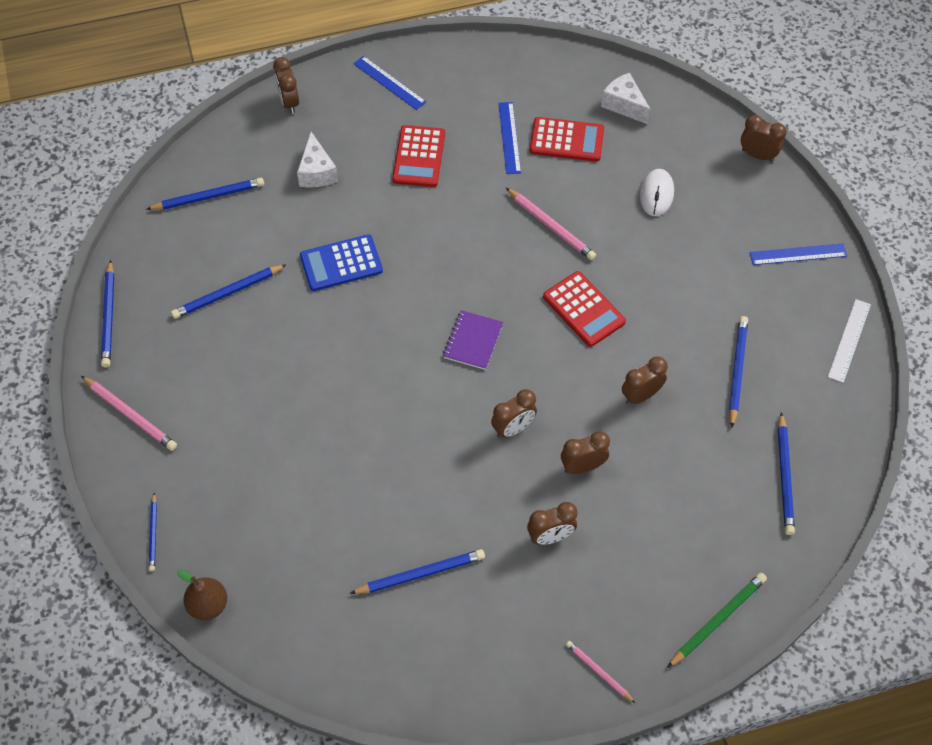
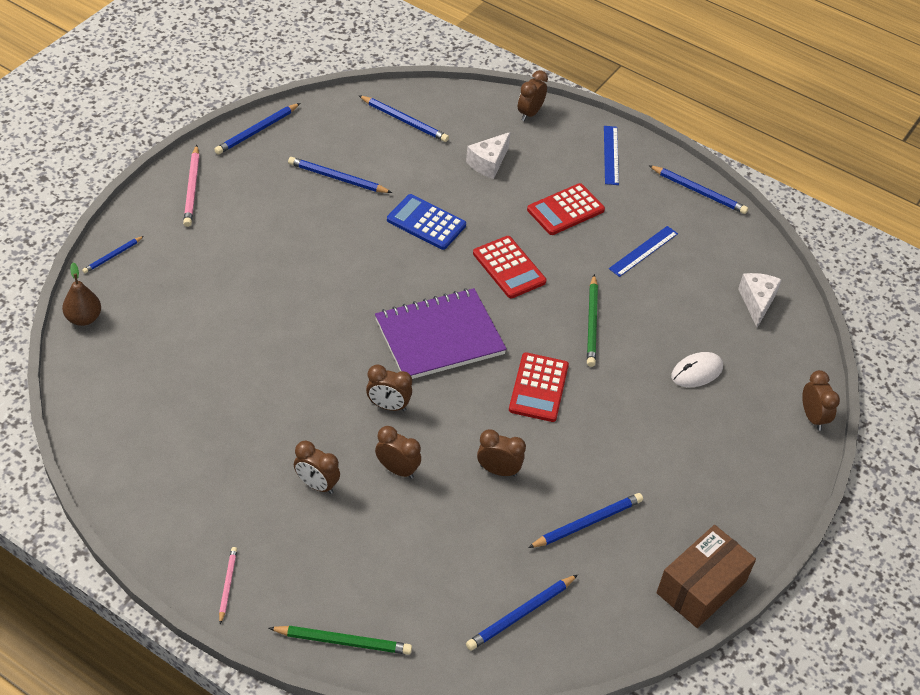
camera: 45 degrees right, 10 degrees down
(420, 574) = (213, 423): blue pencil -> blue pencil (698, 192)
(473, 341) = (439, 337): purple notebook -> purple notebook, size x1.98
(551, 226) = (592, 323): pink pencil -> green pencil
(566, 140) = (681, 286): red calculator -> red calculator (509, 268)
(798, 254) = (746, 501): blue ruler -> none
(849, 340) = (701, 587): white ruler -> brown box

